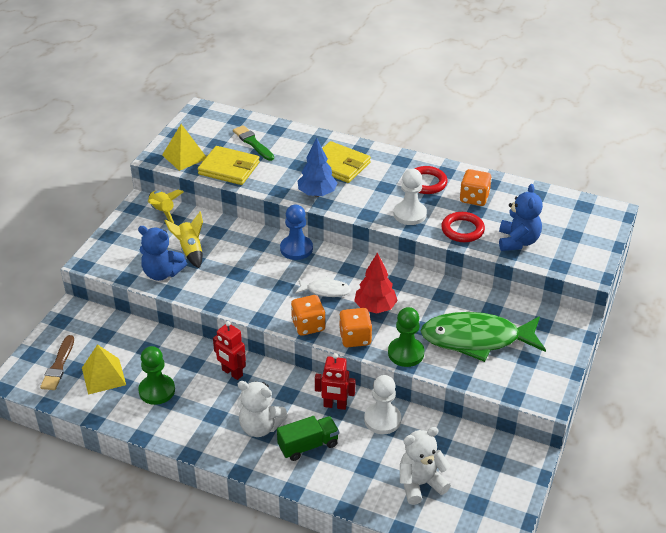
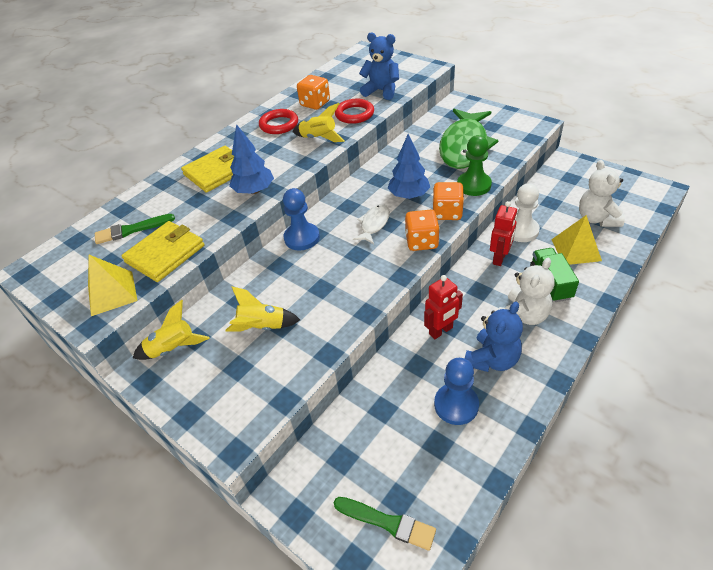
camera: 70 degrees left, 5 degrees up
(58, 366) = (387, 522): brown brush -> green brush
(103, 376) = (419, 463): yellow pyramid -> yellow pyramid (575, 250)
(157, 390) = (456, 405): green pawn -> blue pawn
(162, 273) = (291, 359): blue teddy bear -> blue teddy bear (492, 359)
(375, 307) = (408, 195): red tree -> blue tree
(410, 214) = (319, 138): white pawn -> yellow rocket

